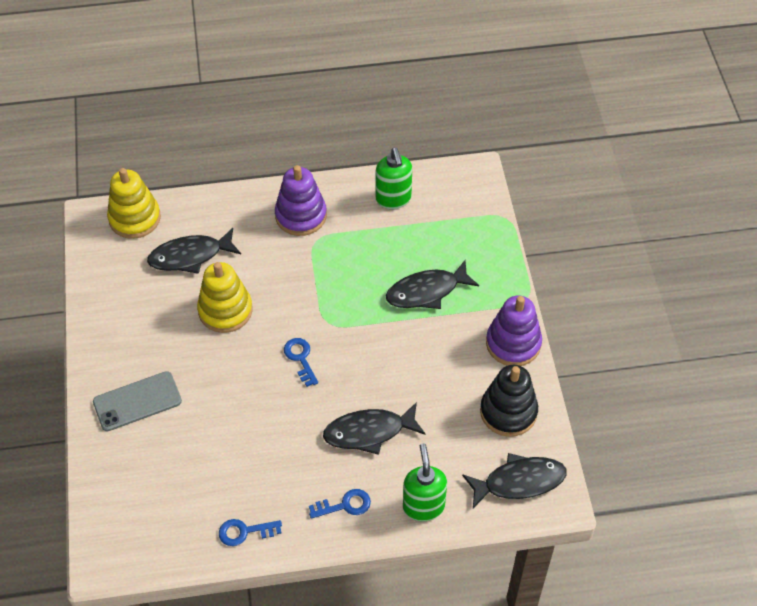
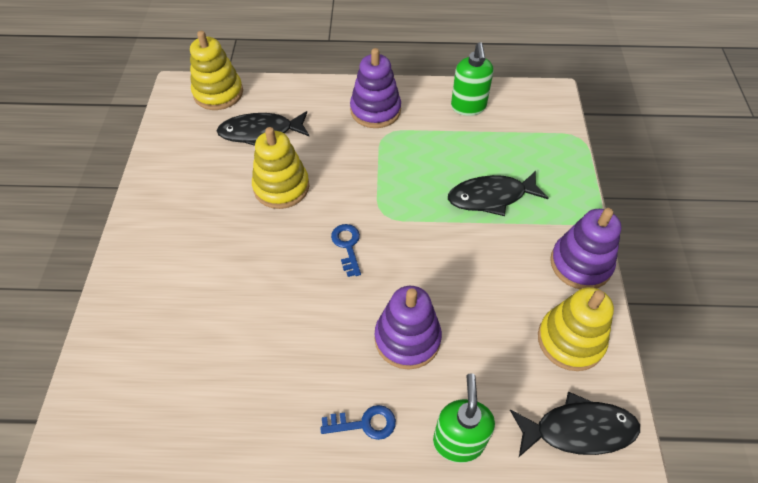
camera: 10 degrees right, 0 degrees up
(137, 401) = (166, 265): grey phone -> none
(245, 532) = (241, 437): blue key -> none
(369, 432) = (407, 339): black fish -> purple stacking toy
(508, 412) = (570, 340): black stacking toy -> yellow stacking toy

